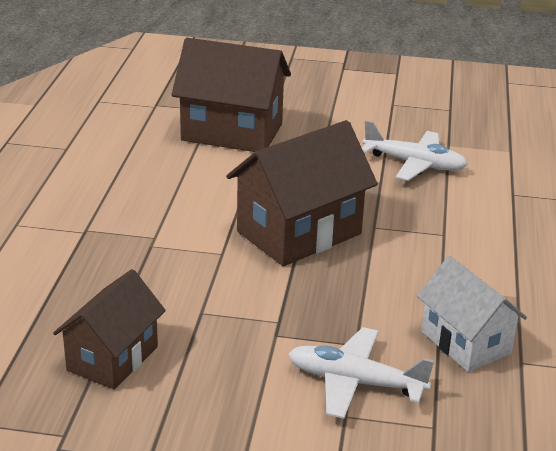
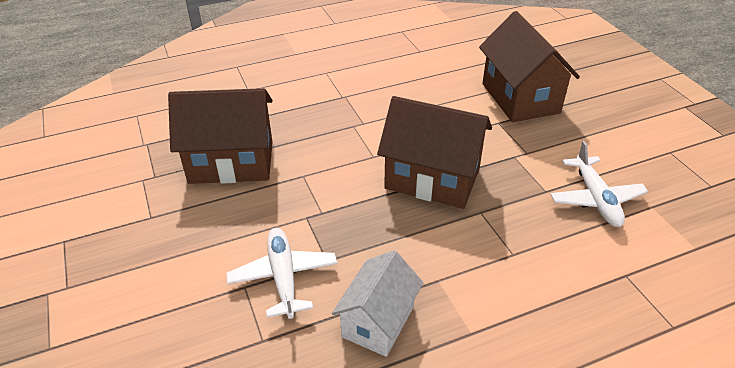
camera: 60 degrees right, 10 degrees up
(112, 358) = (231, 162): brown house -> brown house, size x1.56

